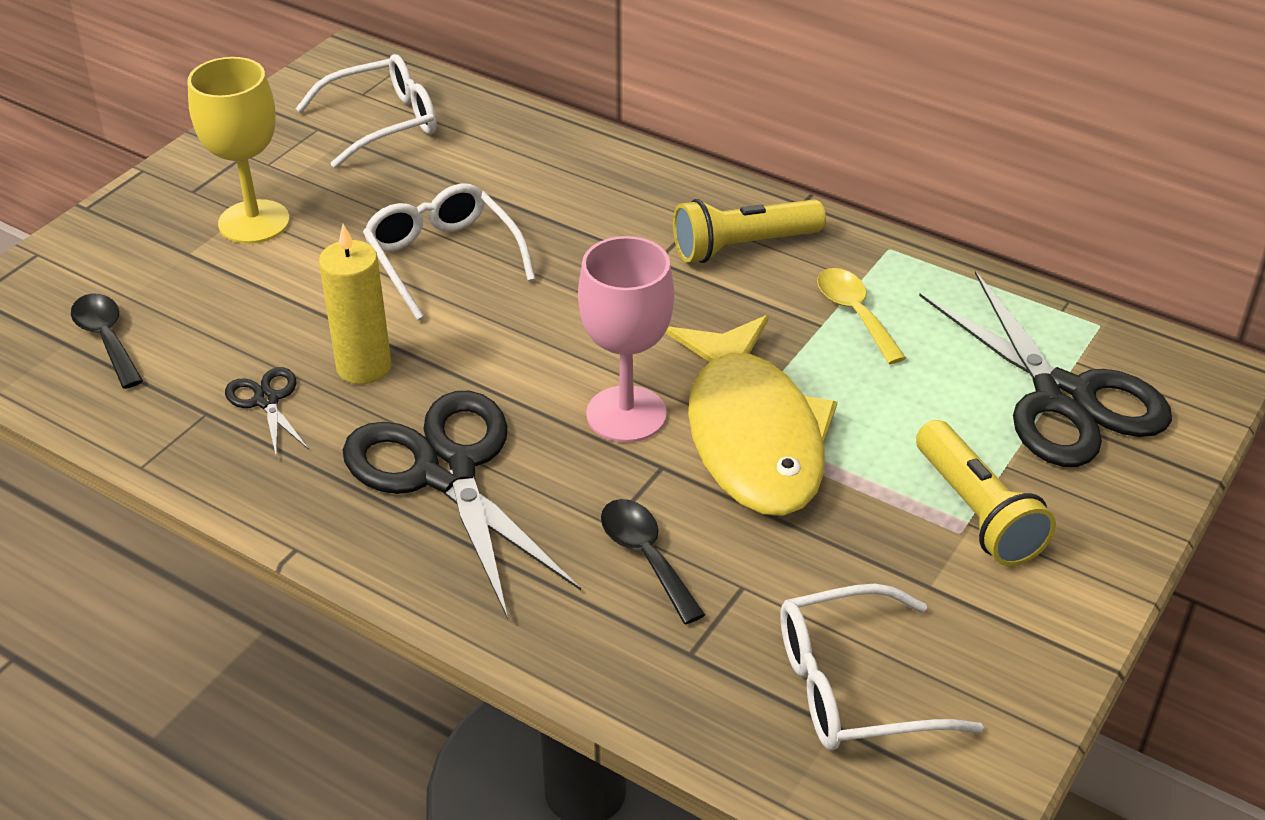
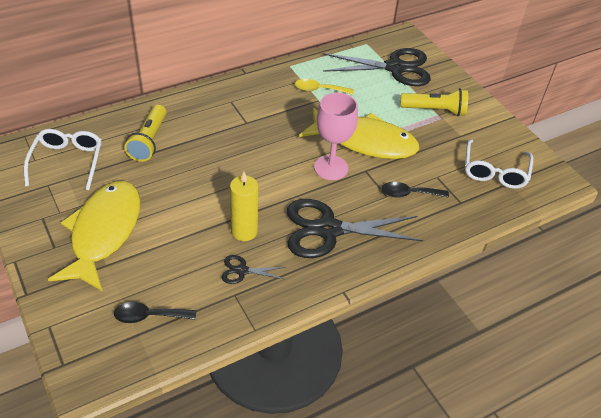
camera: 65 degrees left, 5 degrees up
(254, 222) = (104, 232): yellow goblet -> yellow fish
(443, 259) = (191, 180): white glasses -> none
(742, 246) = (258, 98): yellow flashlight -> yellow flashlight (149, 141)

